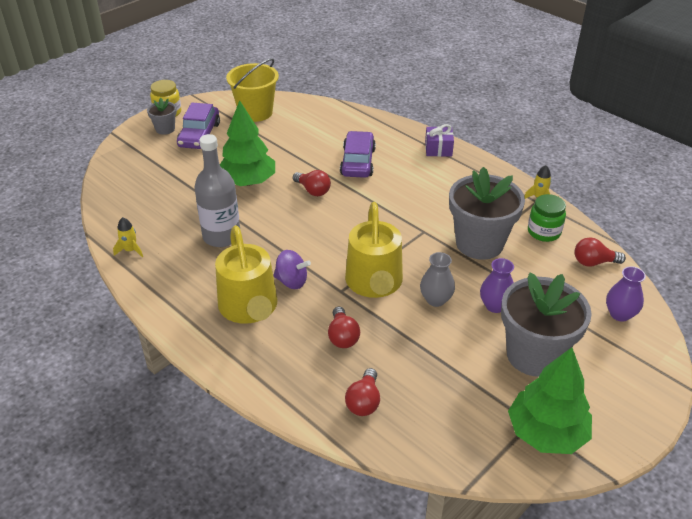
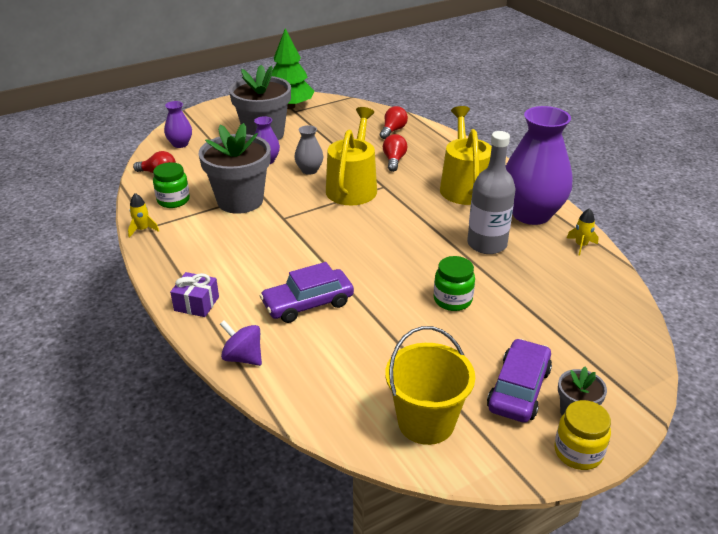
camera: 165 degrees left, 5 degrees down
(175, 280) = (531, 214): none -> purple vase
(248, 182) = (452, 300): green tree -> green jar
(291, 281) = (424, 198): purple spinning top -> purple spinning top (243, 357)
(313, 190) = (377, 276): red light bulb -> none
(358, 162) = (308, 303): purple car -> purple car turned 45 degrees clockwise

